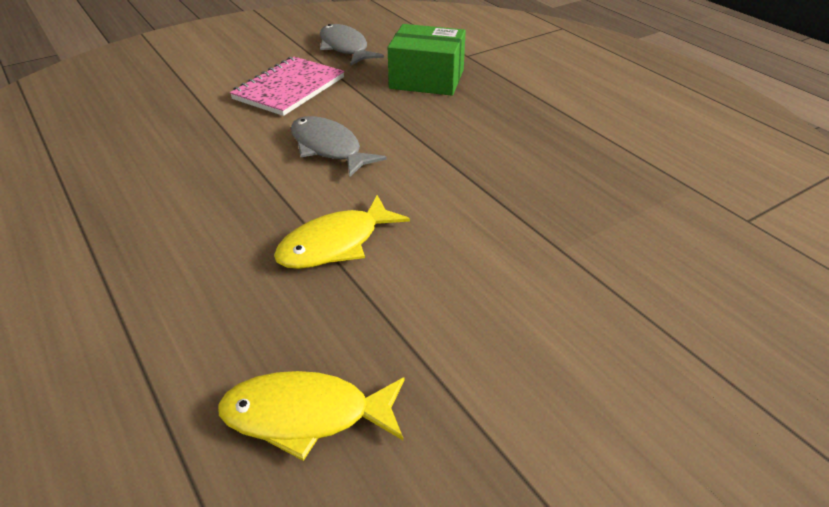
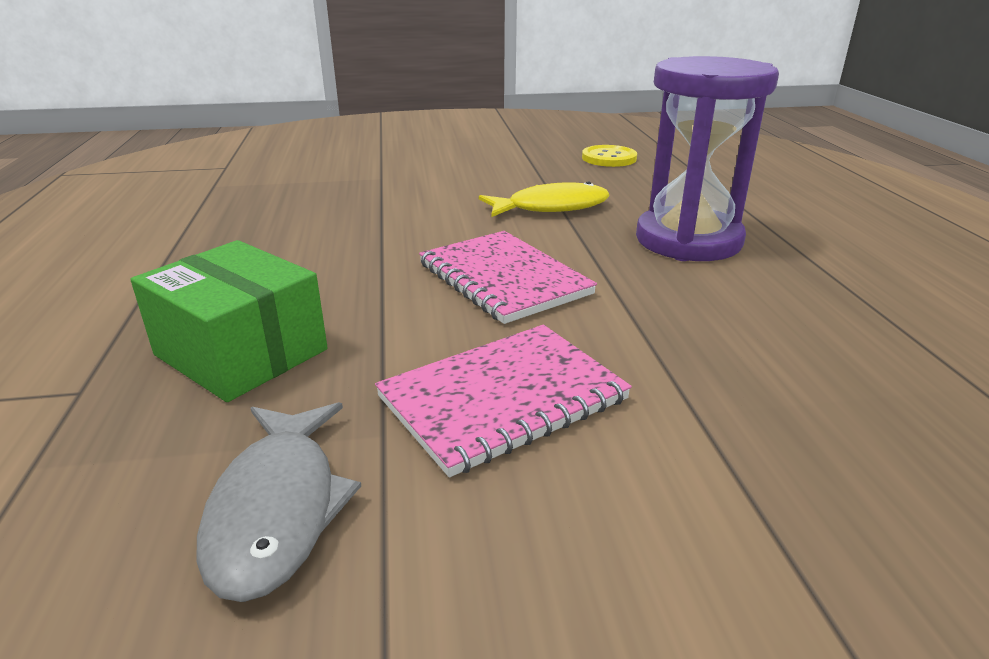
camera: 155 degrees left, 10 degrees down
(190, 226) = (688, 240): none -> purple hourglass
(306, 415) = (609, 158): yellow fish -> yellow button
(329, 148) = (503, 279): grey fish -> pink notebook

